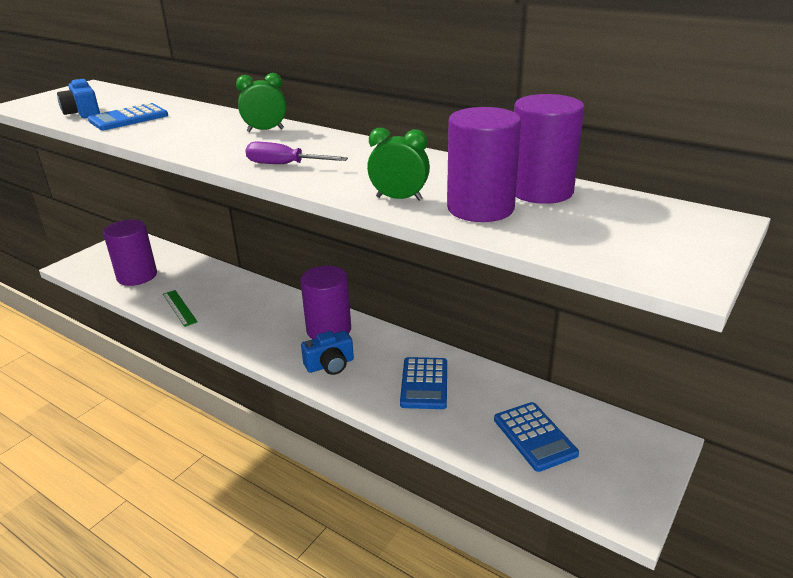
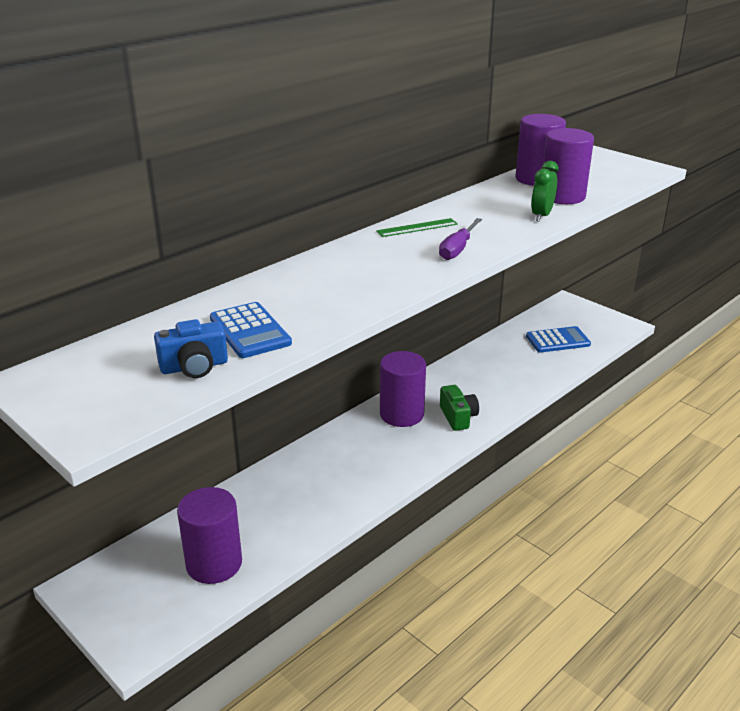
camera: 80 degrees left, 0 degrees up
(179, 308) = (318, 517): green ruler -> green ruler (417, 228)
(265, 130) = (352, 255): green clock -> none
(330, 365) = (458, 417): blue camera -> green camera
(424, 383) = (493, 374): blue calculator -> none

